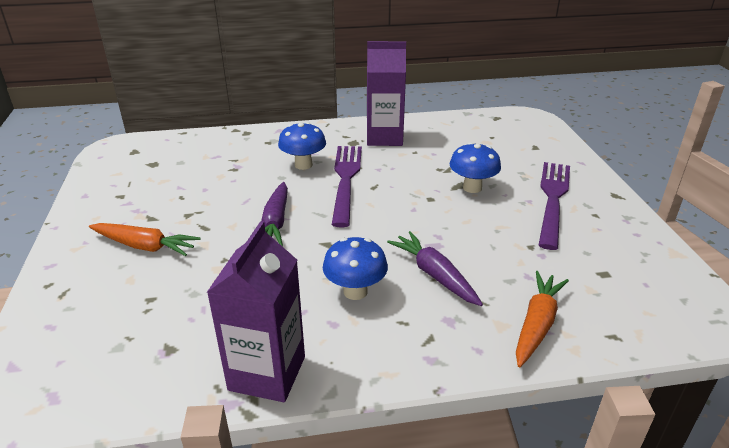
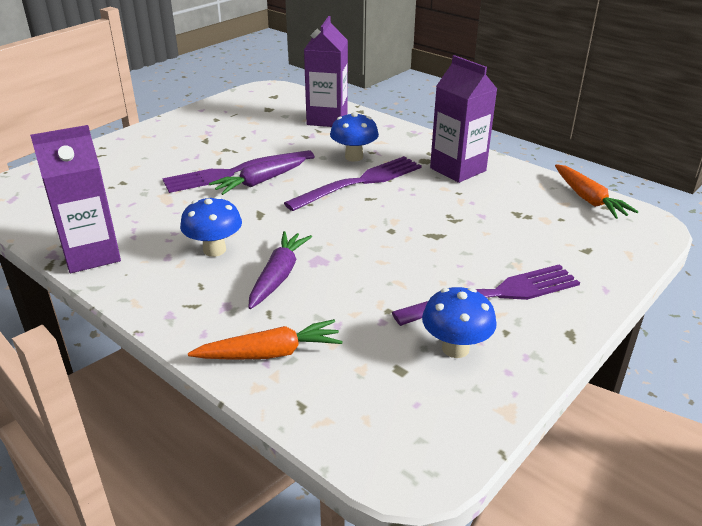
camera: 50 degrees right, 0 degrees up
(145, 246) = (172, 154): orange carrot -> orange carrot (588, 199)
(223, 148) = (327, 119): none -> purple carton
(238, 228) = (234, 172): none -> purple fork
(472, 188) = (443, 243): blue mushroom -> blue mushroom (455, 348)

